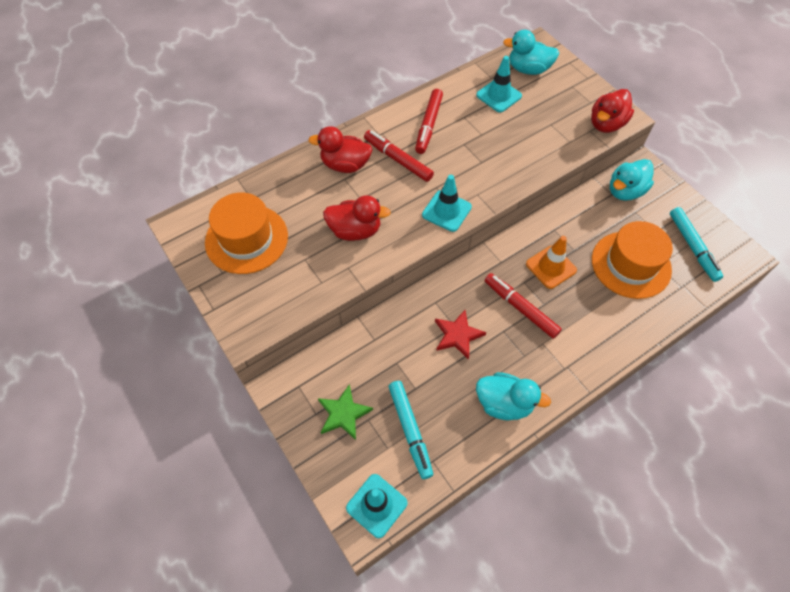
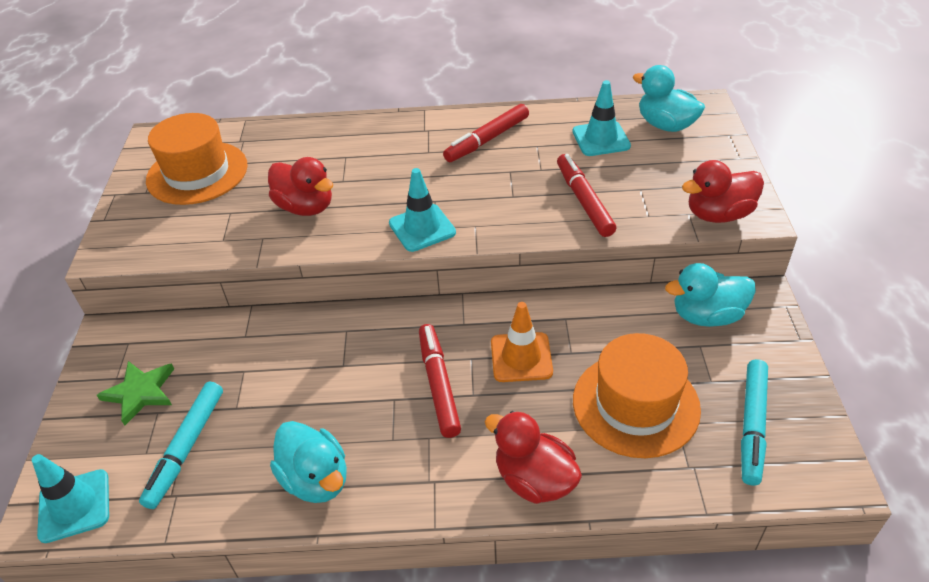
camera: 35 degrees right, 15 degrees down
(345, 165) = (359, 145): red duck -> red duck (534, 479)
(398, 160) = (419, 160): red marker -> red marker (584, 201)
(457, 335) = (336, 376): red star -> none

